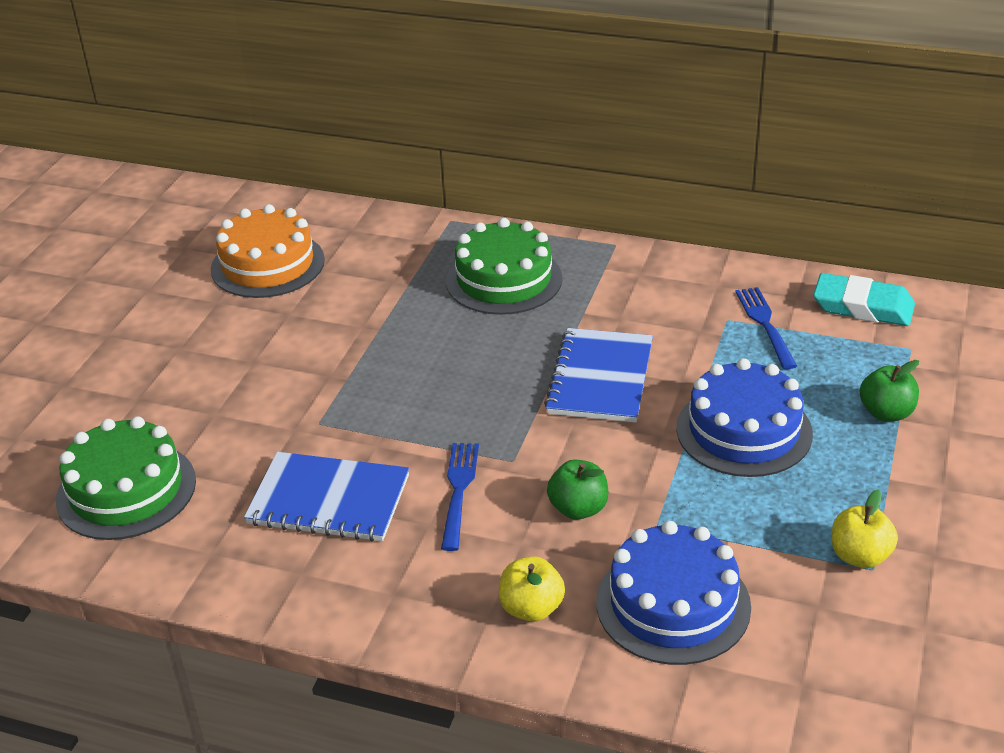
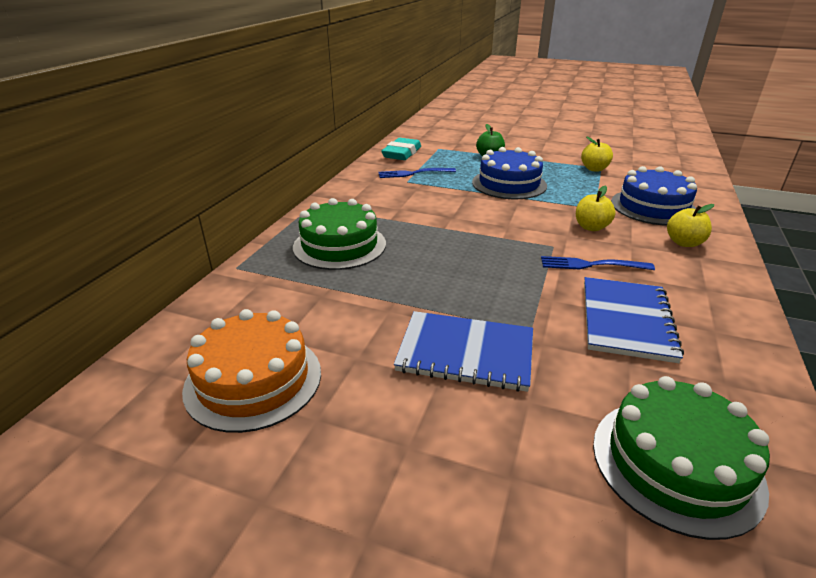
camera: 90 degrees left, 5 degrees down
(578, 509) = (591, 227): green apple -> yellow apple
(600, 378) = (463, 216): blue notebook -> blue notebook (465, 353)

